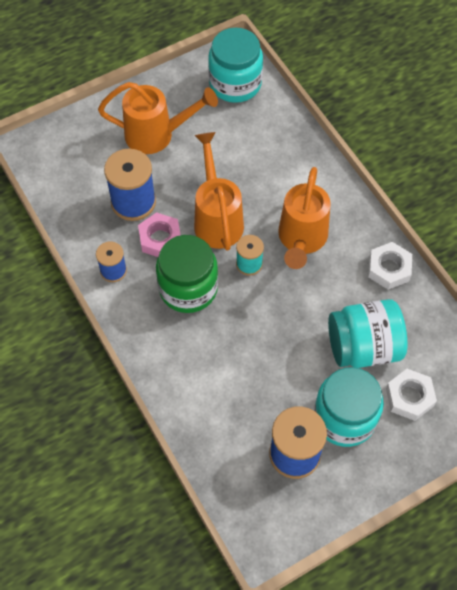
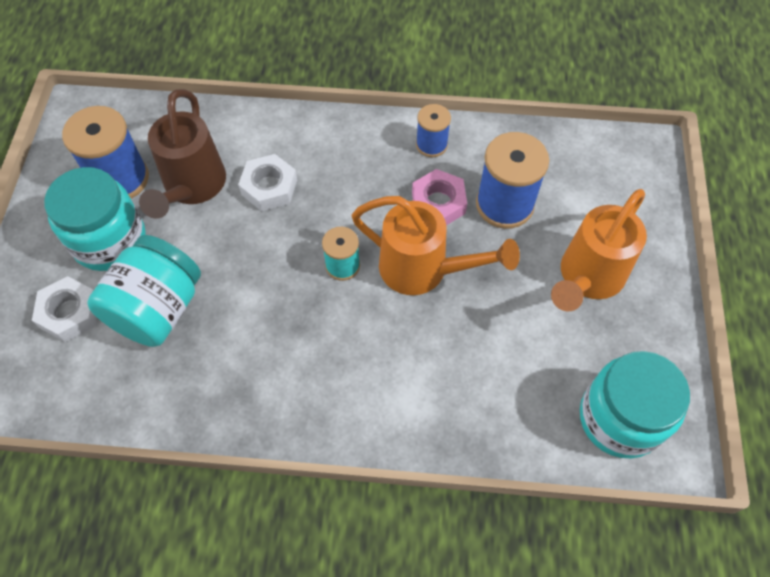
camera: 125 degrees right, 0 degrees up
(188, 288) = (360, 194): green jar -> none
(263, 398) = (192, 187): none -> brown watering can
(301, 240) = (330, 337): orange watering can -> none
(389, 269) = (217, 405): white nut -> white nut (269, 187)

